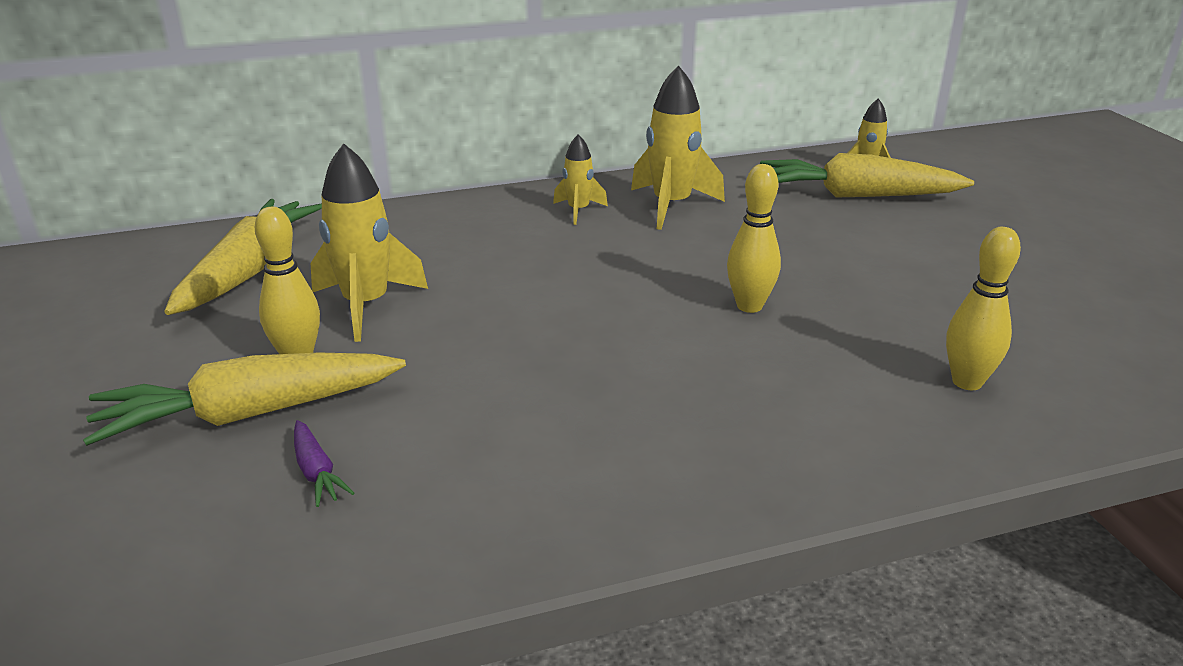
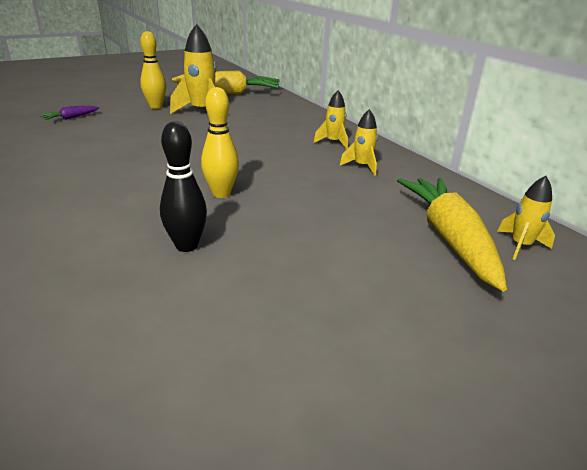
camera: 75 degrees right, 0 degrees up
(248, 414) = (114, 105): yellow carrot -> none
(671, 206) = (362, 166): yellow rocket -> yellow rocket, size x0.56
(892, 335) = (186, 246): none -> black bowling pin
(967, 382) = (114, 276): yellow bowling pin -> none

